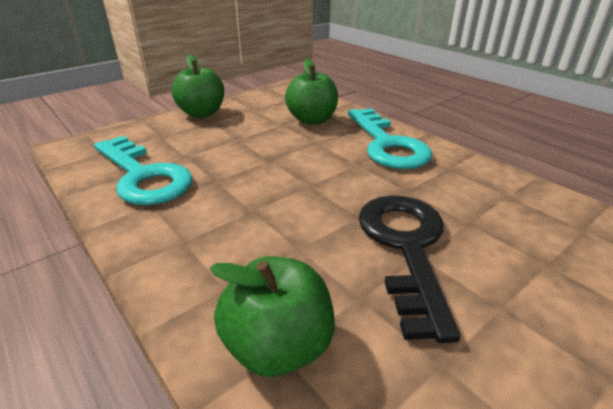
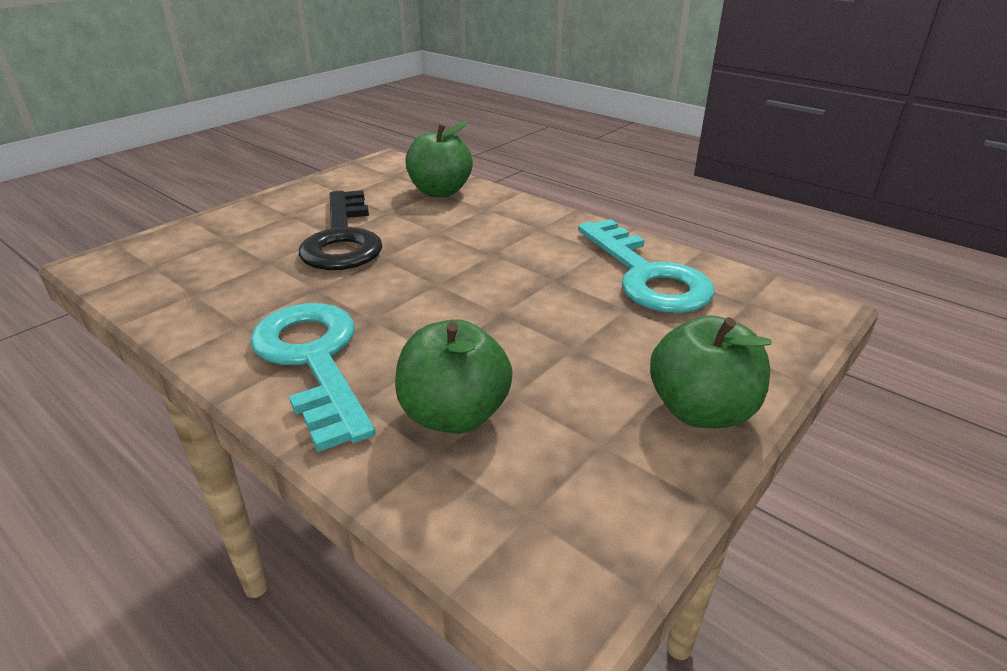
camera: 170 degrees right, 0 degrees up
(143, 176) = (646, 275): turquoise key -> turquoise key turned 150 degrees counterclockwise

